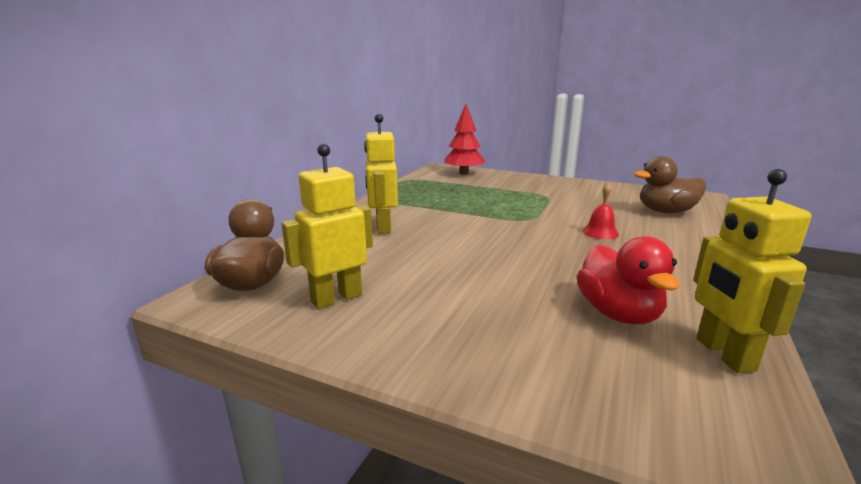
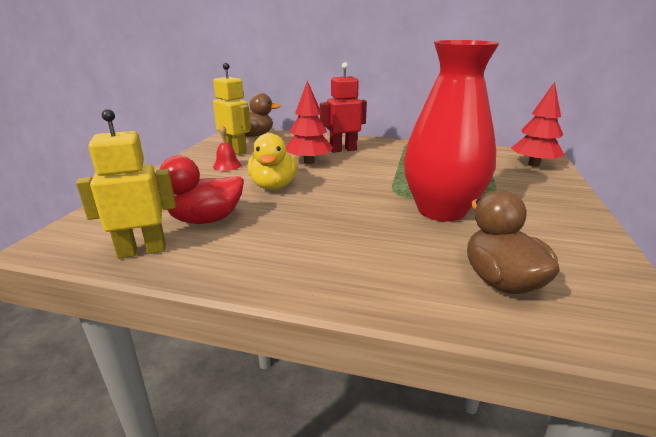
camera: 80 degrees right, 5 degrees up
(382, 227) = (343, 150): yellow robot -> red robot
(421, 248) = (309, 162): none -> red tree
(505, 271) = (273, 186): none -> yellow duck
(563, 210) = (441, 210): none -> red vase
(600, 232) = (378, 226): red bell -> red bell (227, 165)

